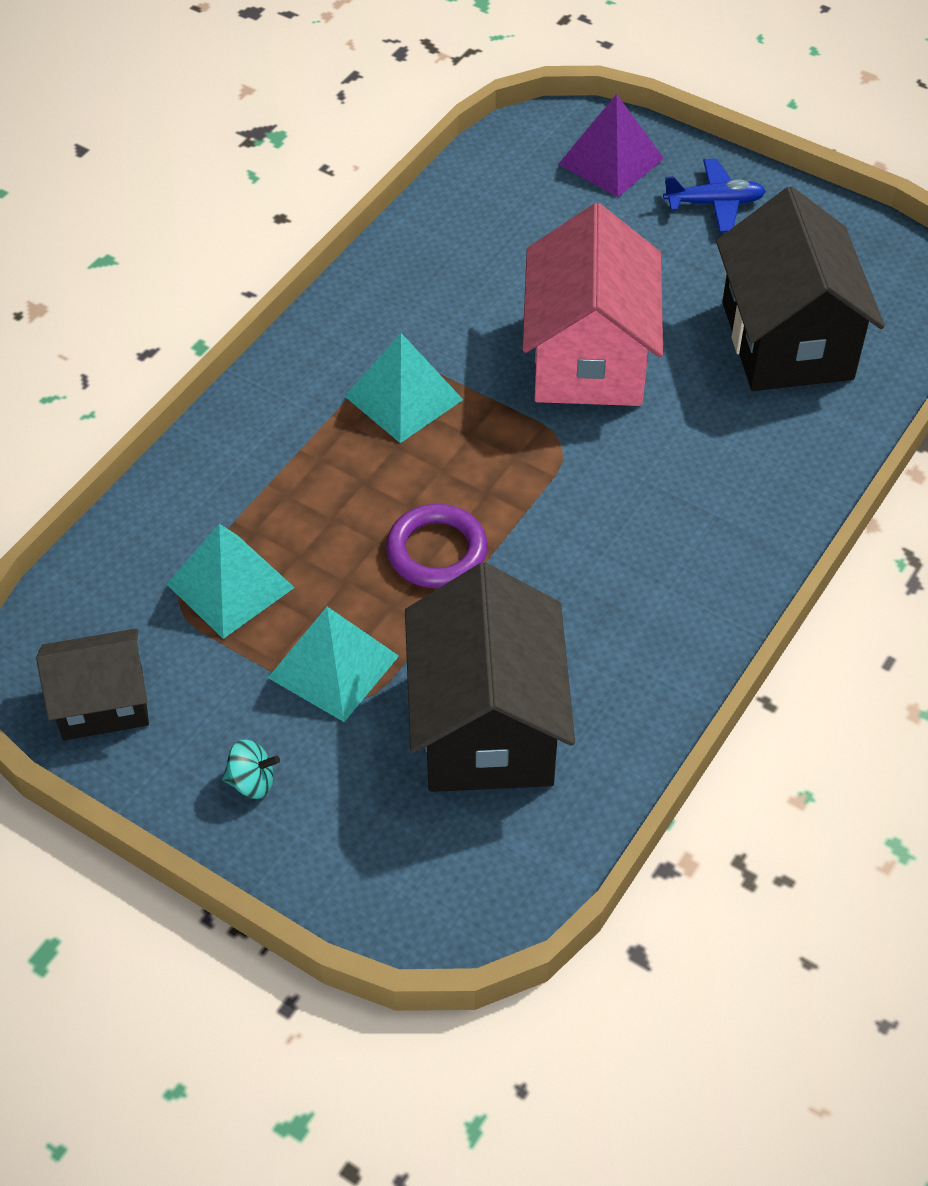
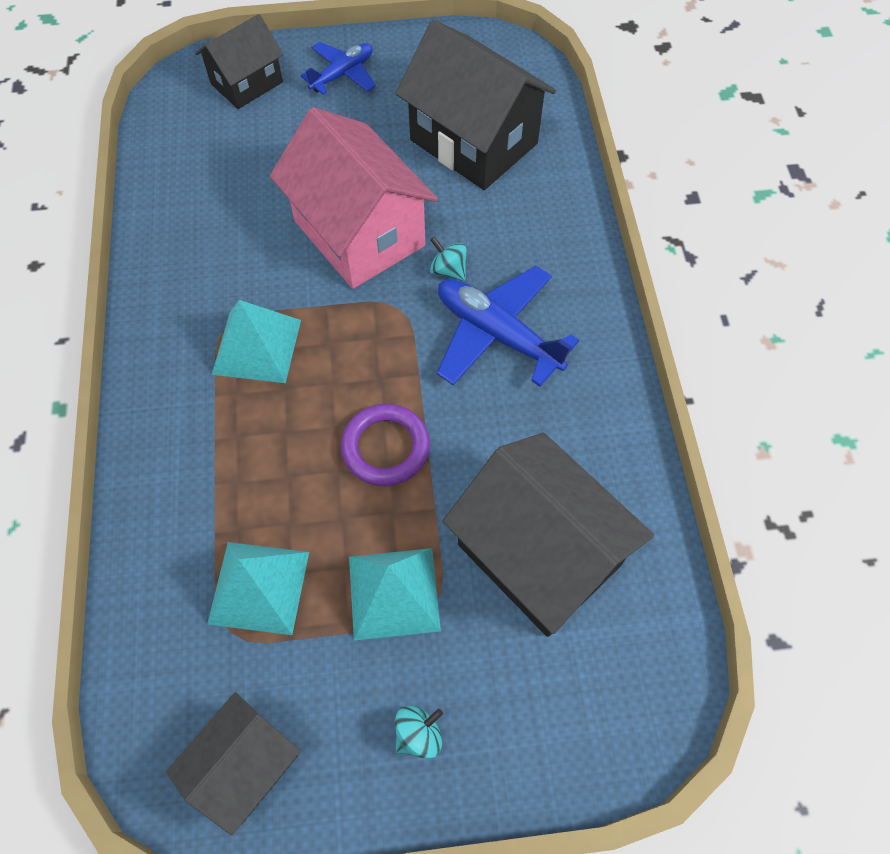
camera: 40 degrees left, 10 degrees up
(611, 161) = (247, 83): purple pyramid -> black house
(633, 525) = (497, 334): none -> blue plane
(642, 441) = (448, 270): none -> turquoise spinning top

